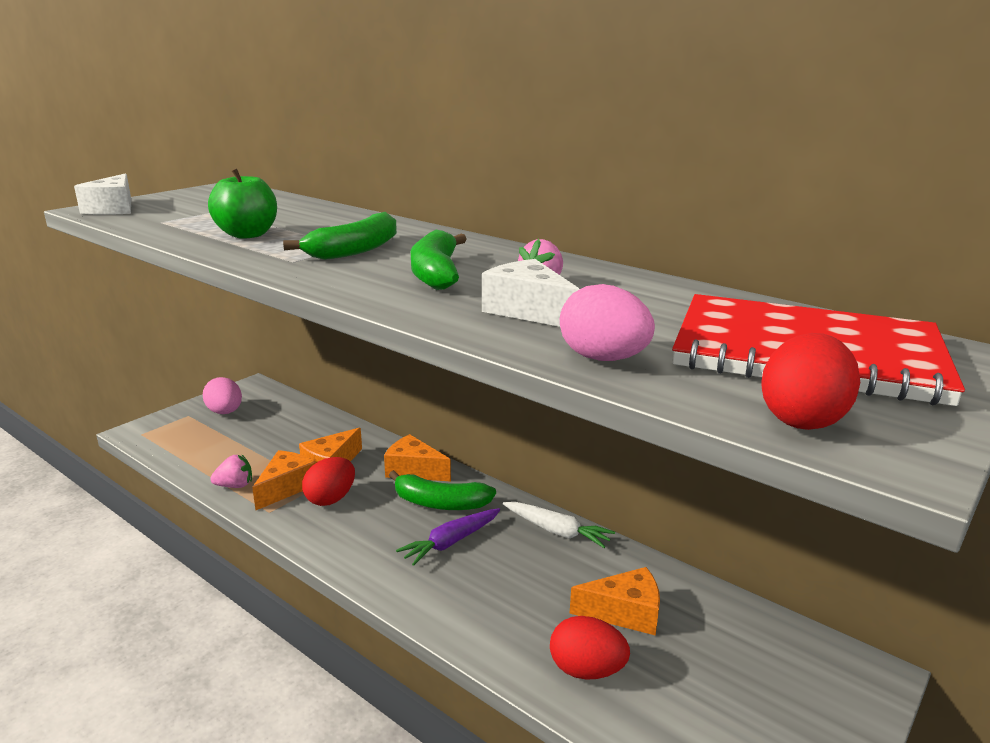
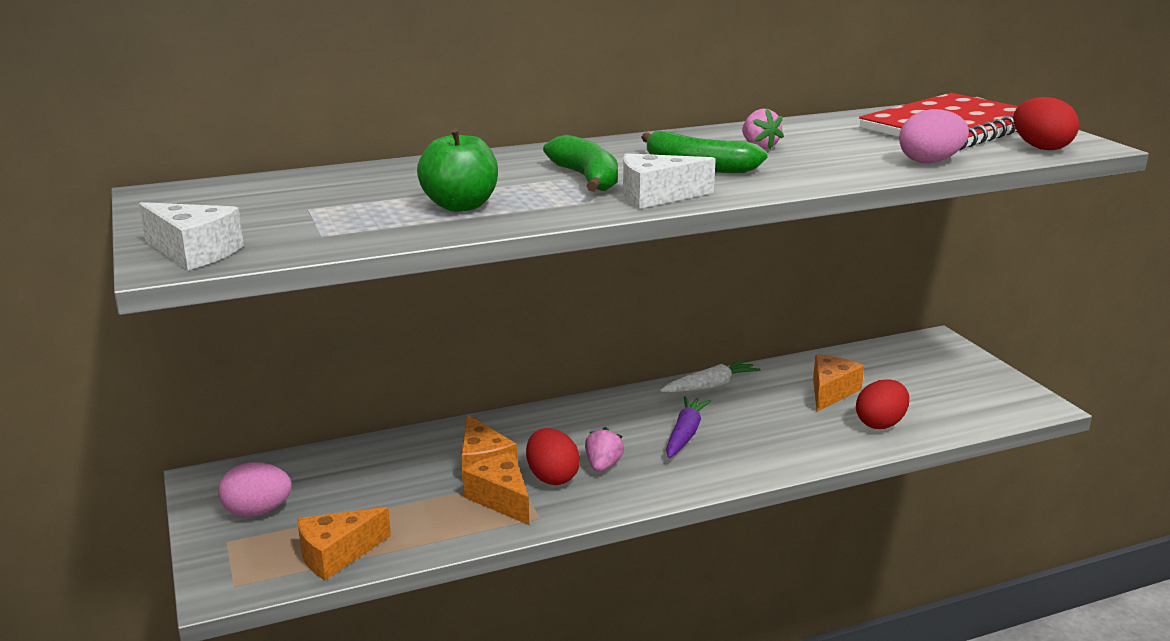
camera: 60 degrees left, 0 degrees up
(235, 485) = (461, 530): pink strawberry -> pink strawberry (603, 466)
(414, 470) = (545, 423): orange cheese -> orange cheese (337, 554)
(440, 503) = (618, 424): green banana -> none
(450, 542) = (685, 434): purple carrot -> purple carrot turned 150 degrees counterclockwise
(528, 311) = (821, 160): white cheese -> white cheese (656, 196)

